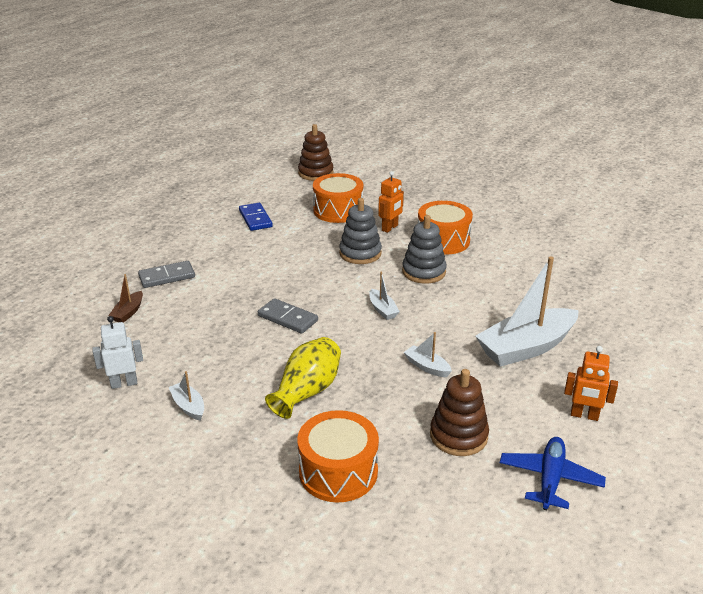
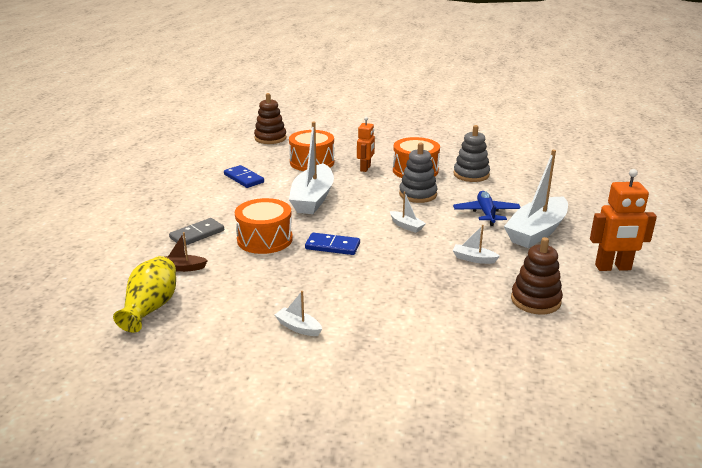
camera: 20 degrees left, 5 degrees down
(124, 383) = (224, 323): white robot -> none
(128, 312) = (182, 268): brown boat -> brown boat turned 90 degrees clockwise
(287, 318) = (332, 246): grey domino -> blue domino
(307, 256) = (312, 199): none -> white boat
(307, 391) = (392, 295): yellow vase -> yellow vase (150, 308)
(338, 471) = (464, 346): orange drum -> orange drum (264, 239)
(360, 253) = (355, 190): grey stacking toy -> grey stacking toy (471, 174)
(550, 478) = (623, 314): blue plane -> blue plane (486, 213)
(584, 415) = (613, 268): orange robot -> orange robot, size x1.52

